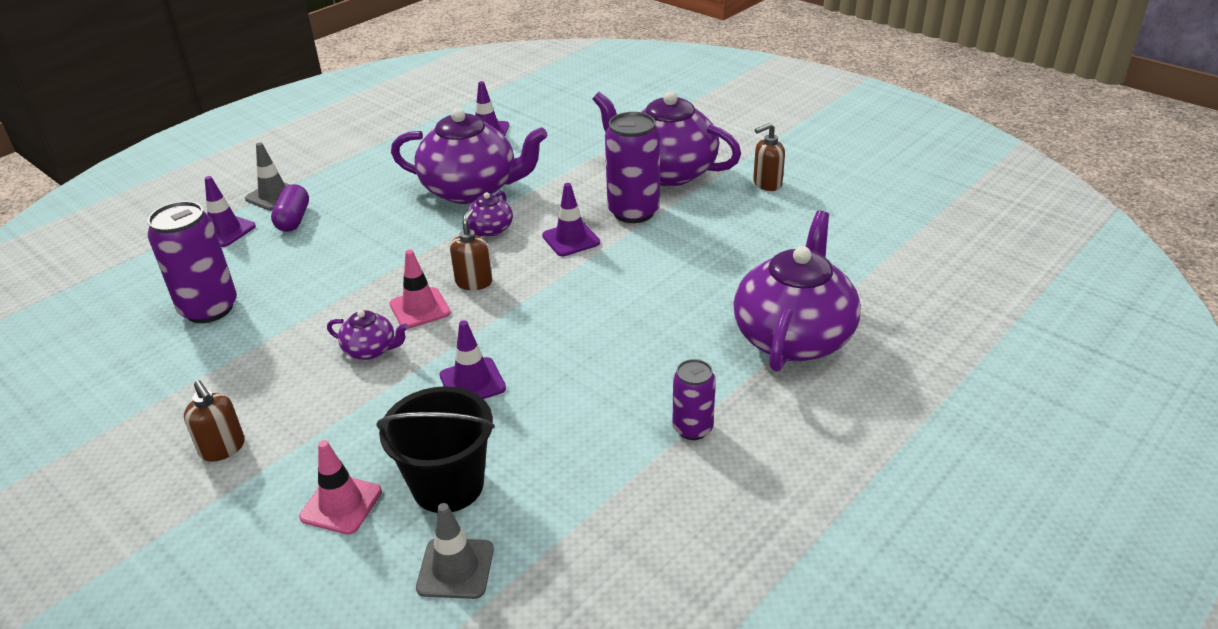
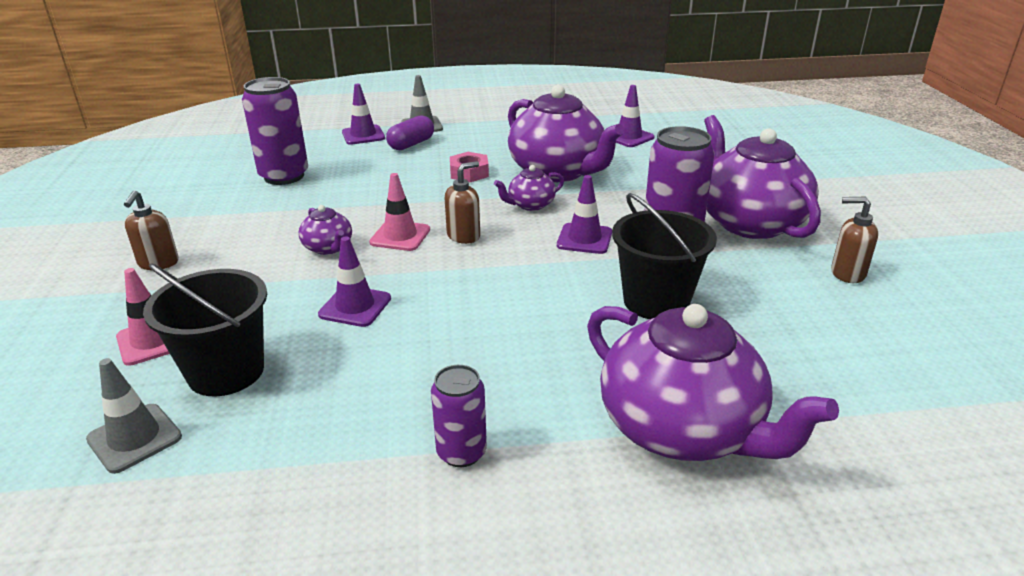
camera: 40 degrees right, 5 degrees down
(394, 224) = (469, 173): none -> pink nut
(679, 263) = (656, 301): none -> black bucket
(793, 337) = (682, 429): purple teapot -> purple teapot turned 75 degrees clockwise

